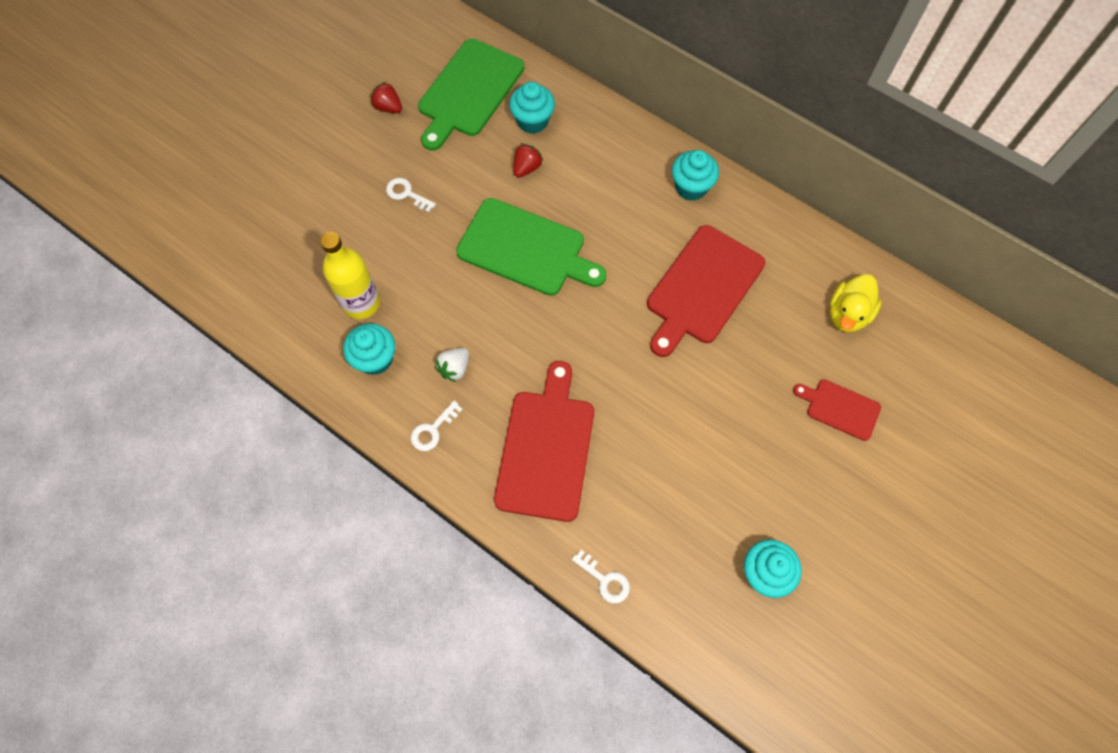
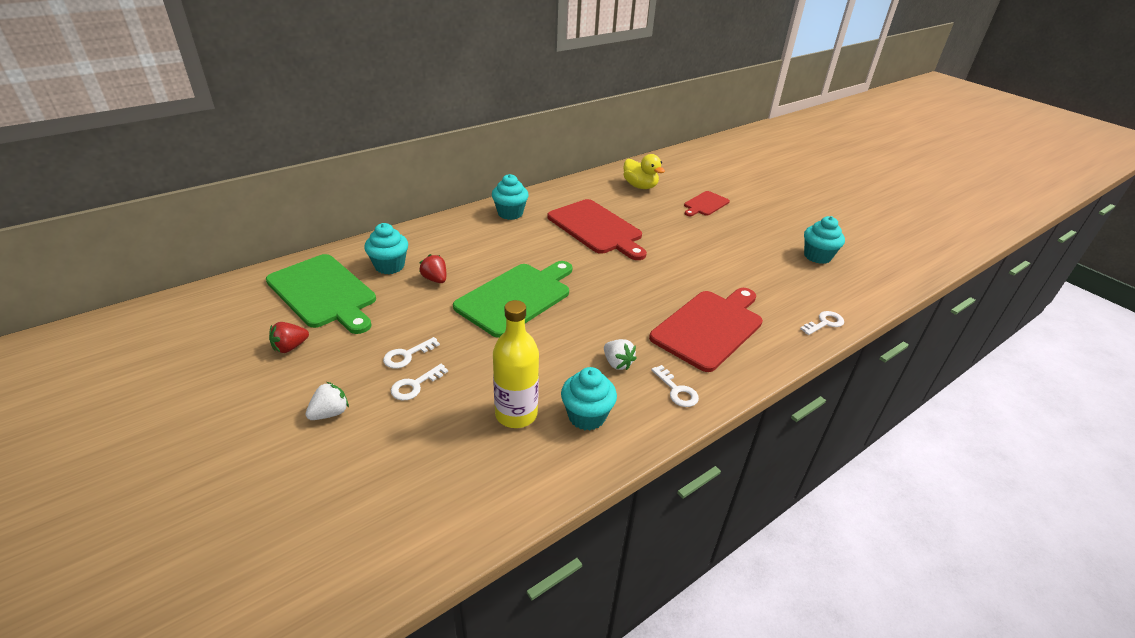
camera: 75 degrees left, 30 degrees down
(324, 173) = (330, 413): none -> white strawberry
(372, 216) = (415, 385): none -> white key
(546, 449) = (709, 327): red cutting board -> red cutting board turned 105 degrees clockwise

